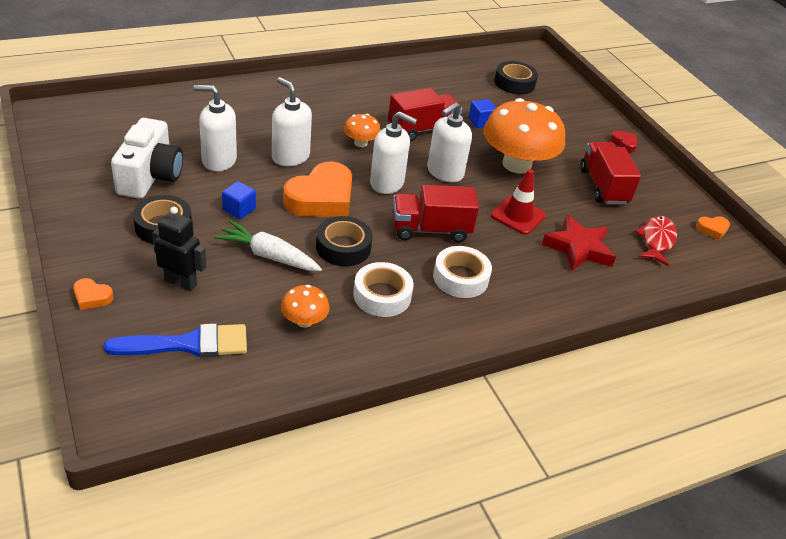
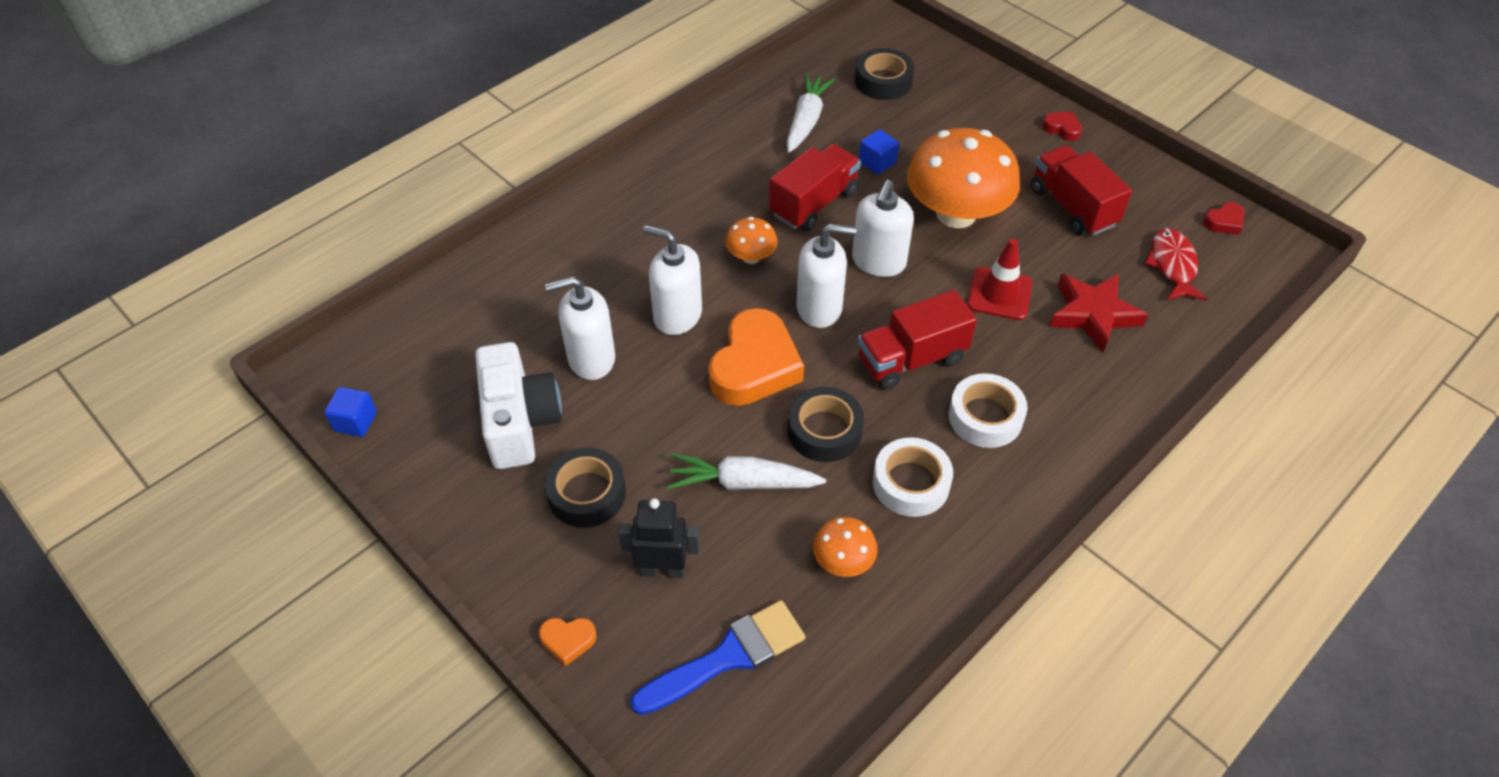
camera: 15 degrees left, 10 degrees up
(239, 209) = (664, 427): blue cube -> blue cube (355, 421)
(448, 87) = (806, 120): none -> white carrot
(712, 229) = (1224, 222): orange heart -> red heart

